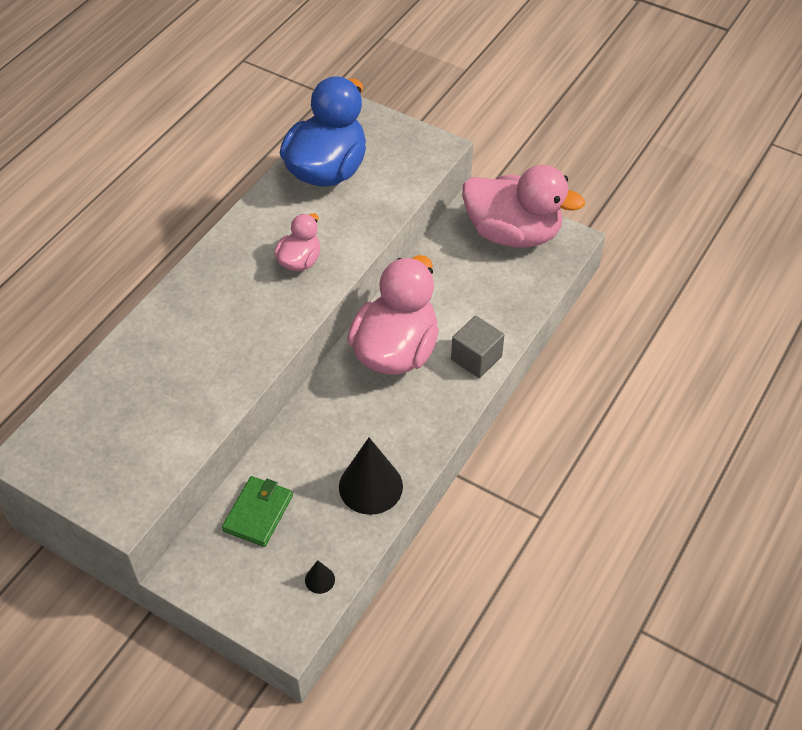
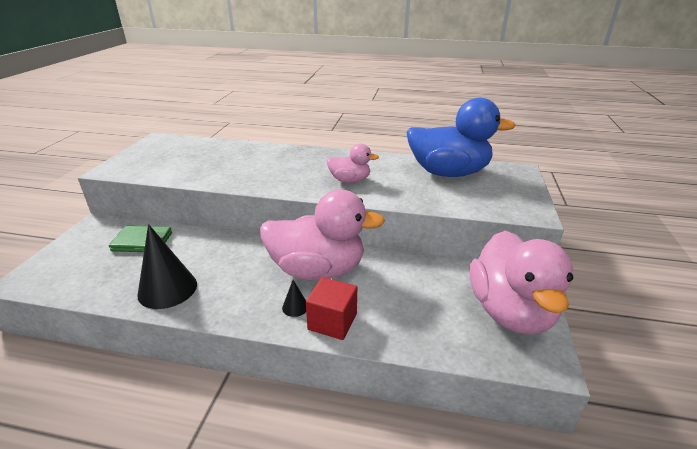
camera: 70 degrees right, 20 degrees down
(320, 579) = (73, 283): black cone -> black cone (295, 307)
(476, 358) = (332, 322): grey cube -> red cube

